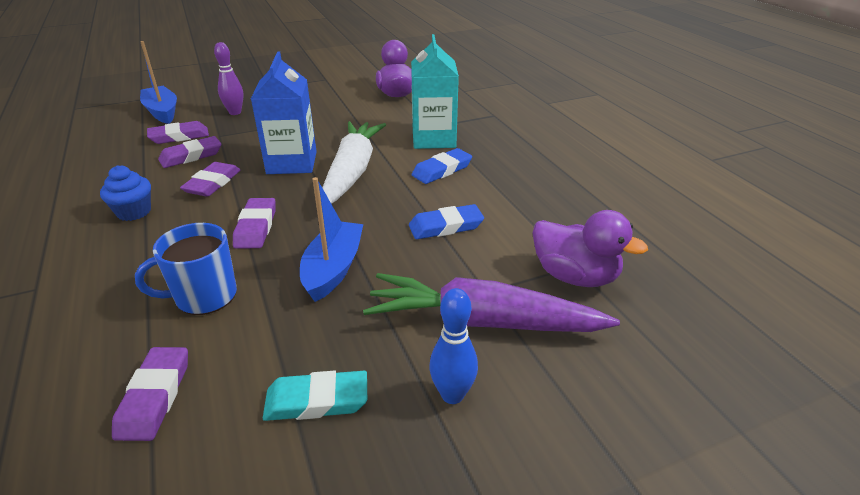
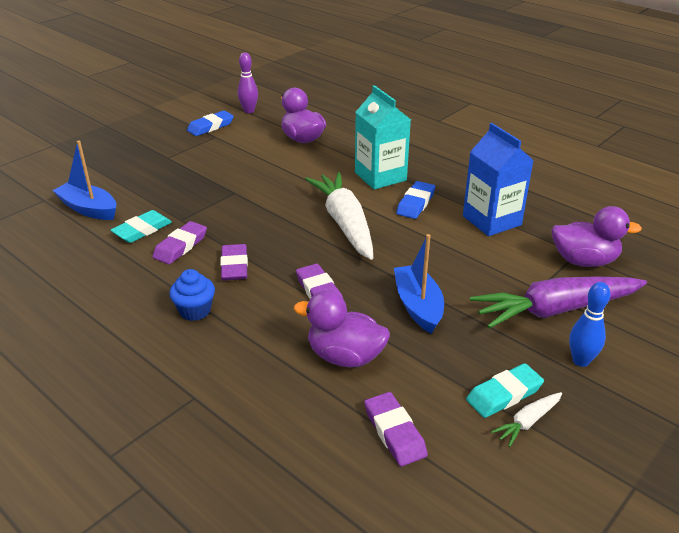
camera: 25 degrees left, 0 degrees up
(179, 136) = (142, 230): purple eraser -> turquoise eraser
(204, 296) = (345, 356): blue mug -> purple duck
(235, 112) = (167, 192): purple bowling pin -> purple bowling pin (249, 111)
(292, 163) = (283, 228): blue carton -> blue carton (491, 220)
(307, 447) = (527, 422): none -> white carrot
(446, 226) = (465, 249): blue eraser -> blue eraser (210, 126)

